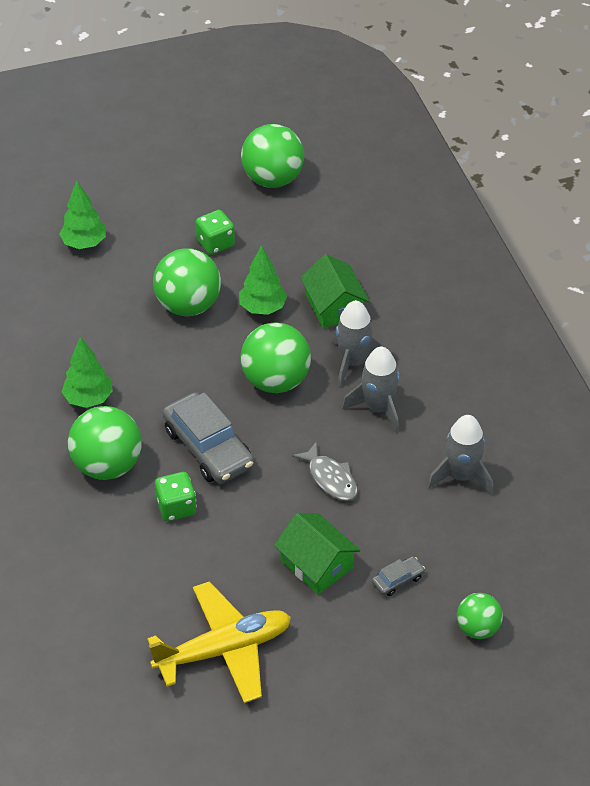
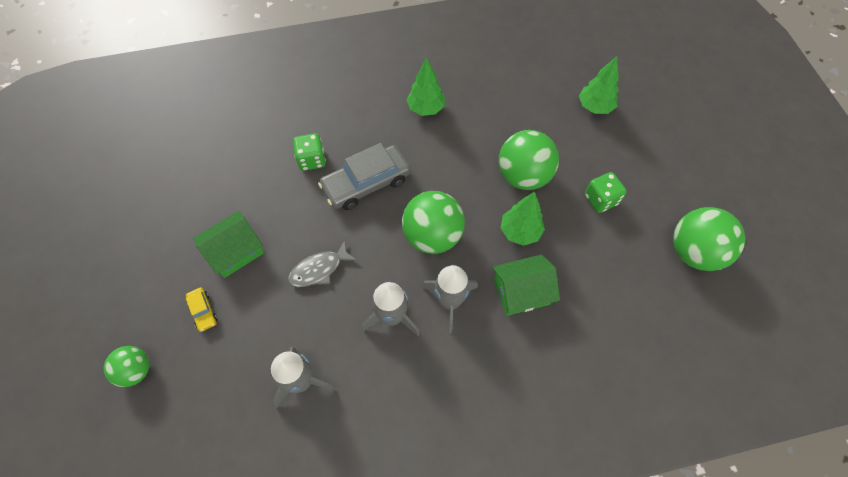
camera: 95 degrees right, 15 degrees up
(107, 466) = (359, 119): green ball -> none
(224, 650) = (177, 184): yellow plane -> none
(397, 580) = (203, 311): grey car -> yellow car

